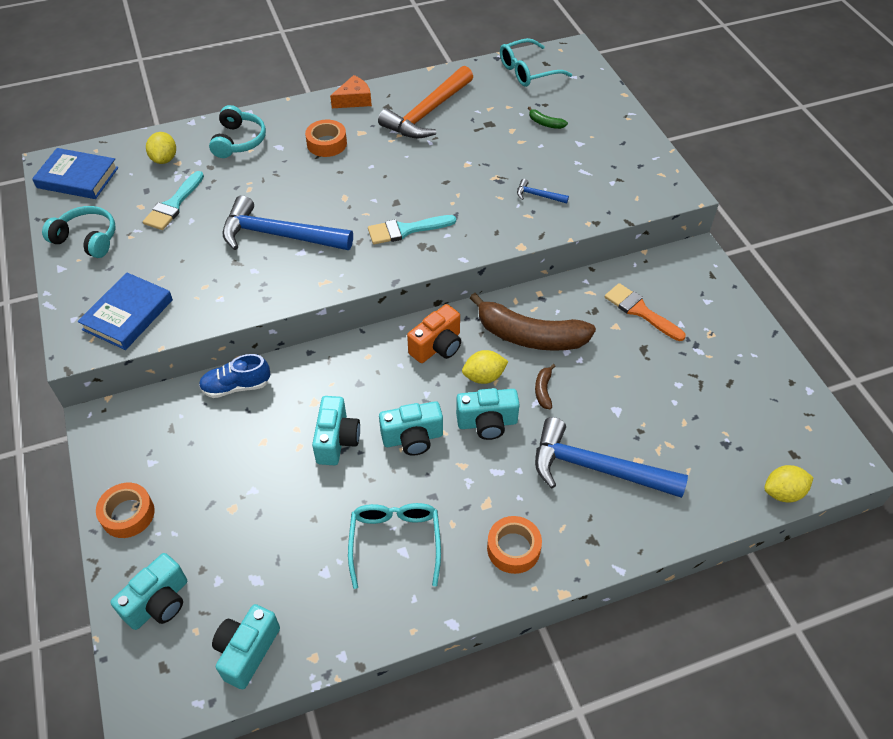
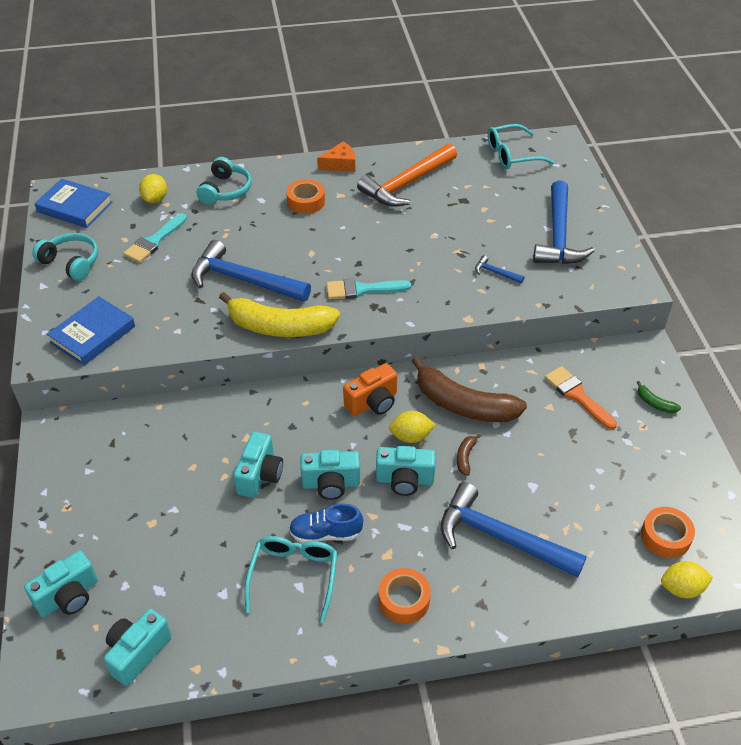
camera: 10 degrees right, 5 degrees down
(128, 514) = (58, 514): orange tape -> orange tape (665, 536)
(236, 386) = (179, 413): blue shoe -> blue shoe (325, 533)
(328, 280) = (279, 327): none -> yellow banana
(545, 123) = (518, 206): green banana -> green banana (655, 403)
(592, 149) = (558, 235): none -> blue hammer

